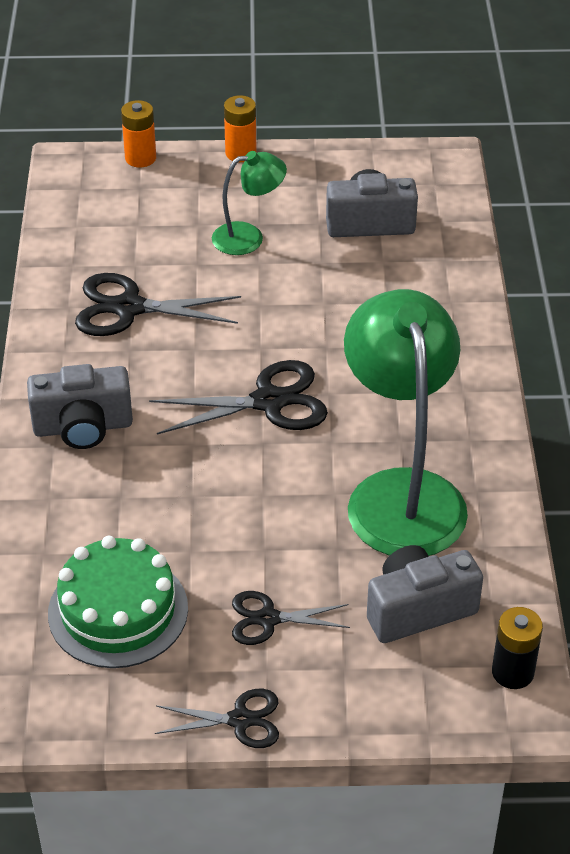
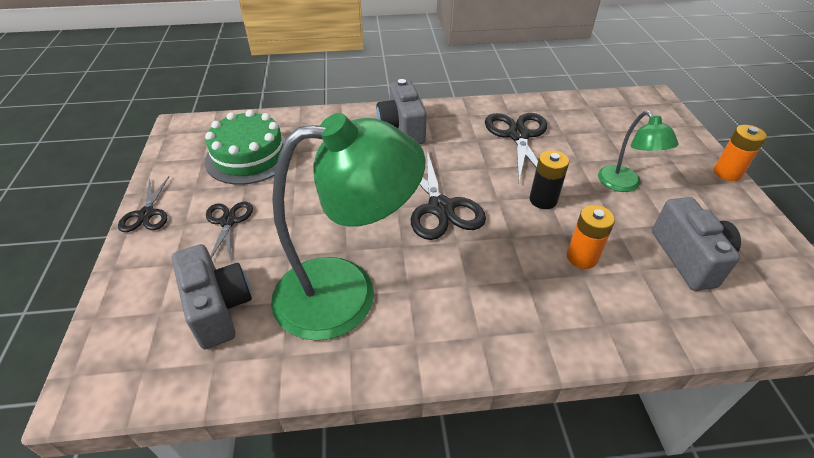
camera: 85 degrees right, 0 degrees up
(140, 158) = (681, 126): orange battery -> orange battery (582, 257)
(512, 672) = (132, 379): black battery -> black battery (543, 200)

